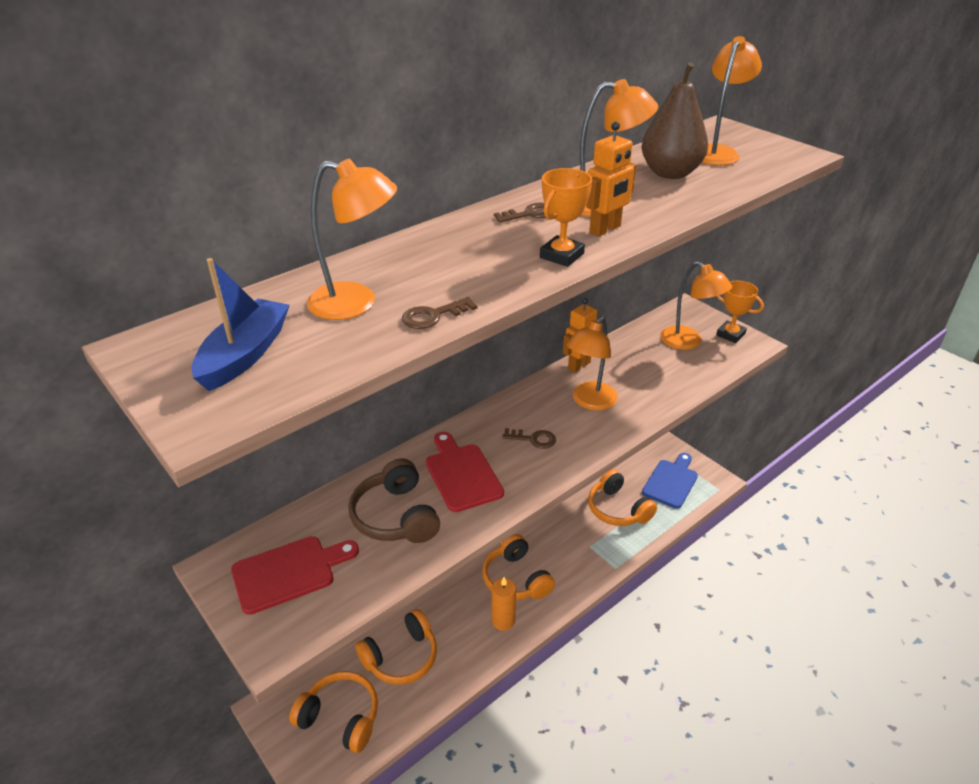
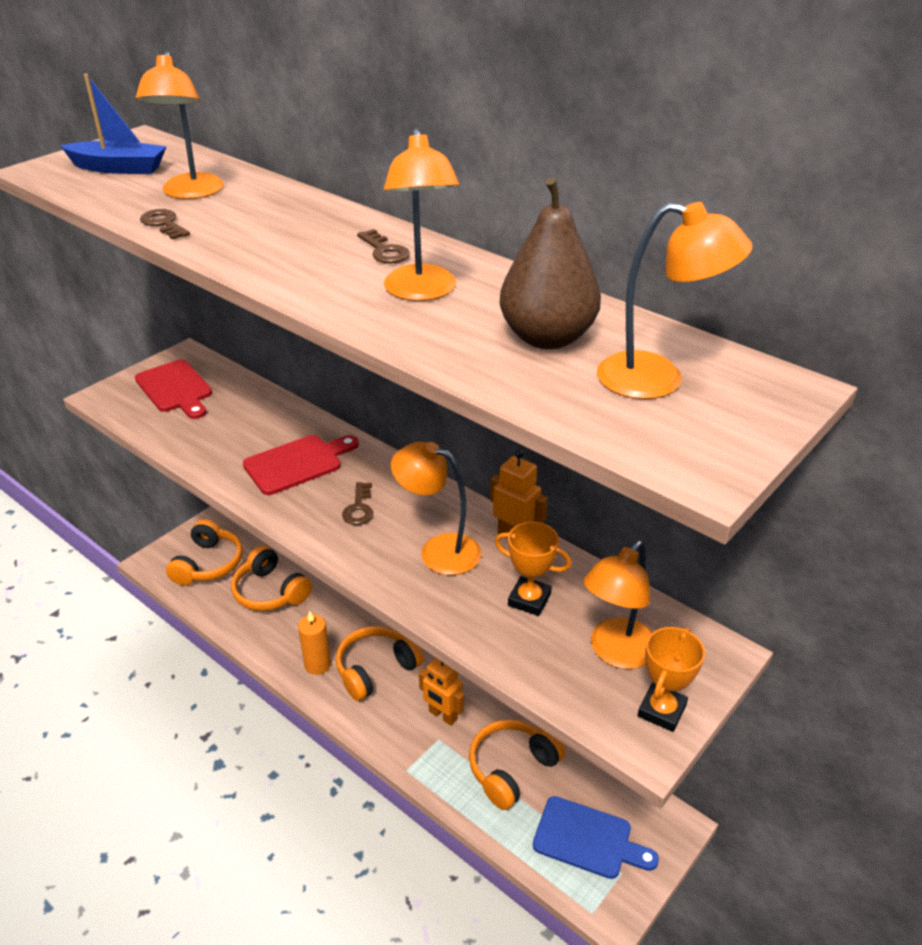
camera: 80 degrees right, 0 degrees up
(395, 516) = (238, 431): brown headphones -> none
(561, 255) = (282, 273): orange trophy -> orange trophy (529, 600)
(605, 229) = (351, 295): orange robot -> orange robot (442, 715)

